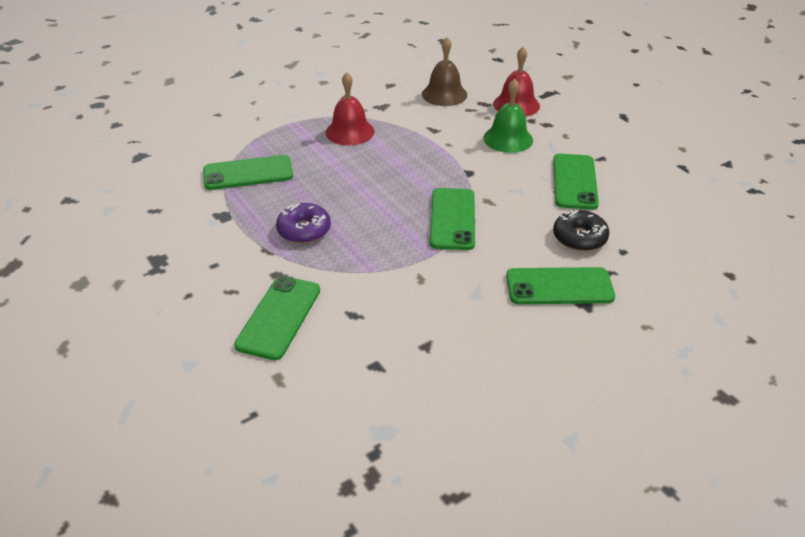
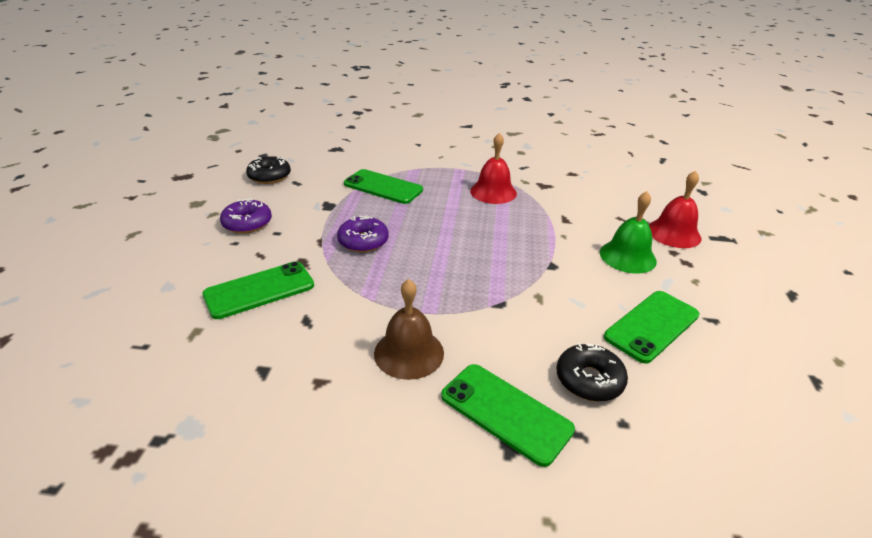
camera: 40 degrees right, 5 degrees down
(114, 218) = (269, 176): none -> black donut
(171, 272) = (247, 223): none -> purple donut
(444, 94) = (611, 198): brown bell -> brown bell (409, 352)
(452, 219) = (486, 294): green phone -> none

